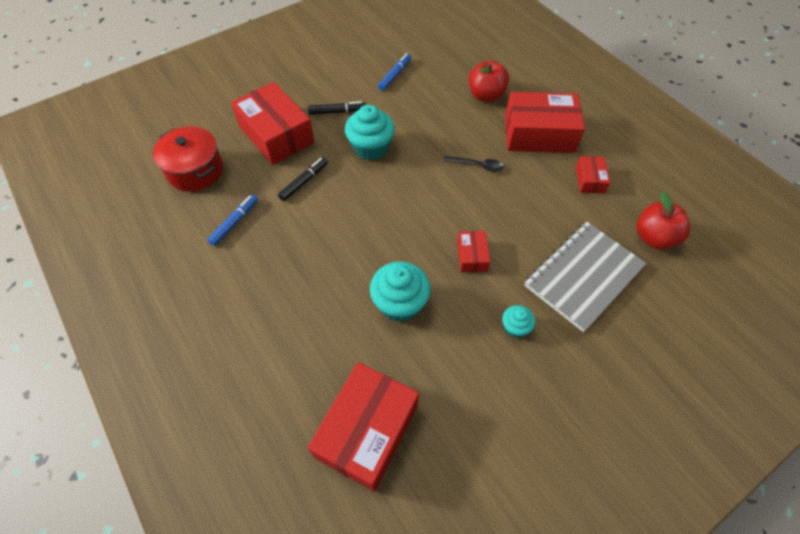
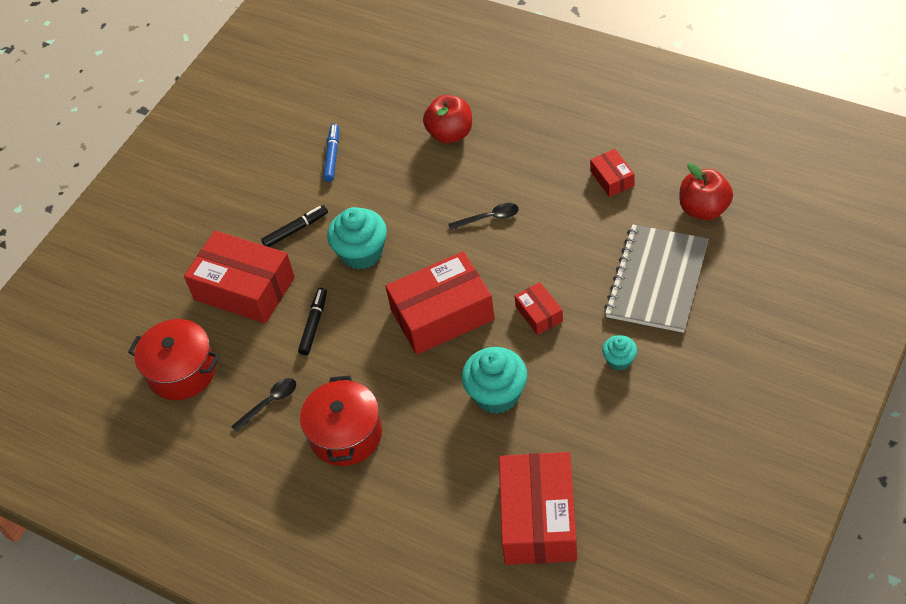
camera: 20 degrees left, 5 degrees down
(235, 222) = (270, 403): blue marker -> black spoon
(269, 275) = (346, 434): none -> red pot
(539, 134) = (533, 152): red box -> red box (442, 314)

